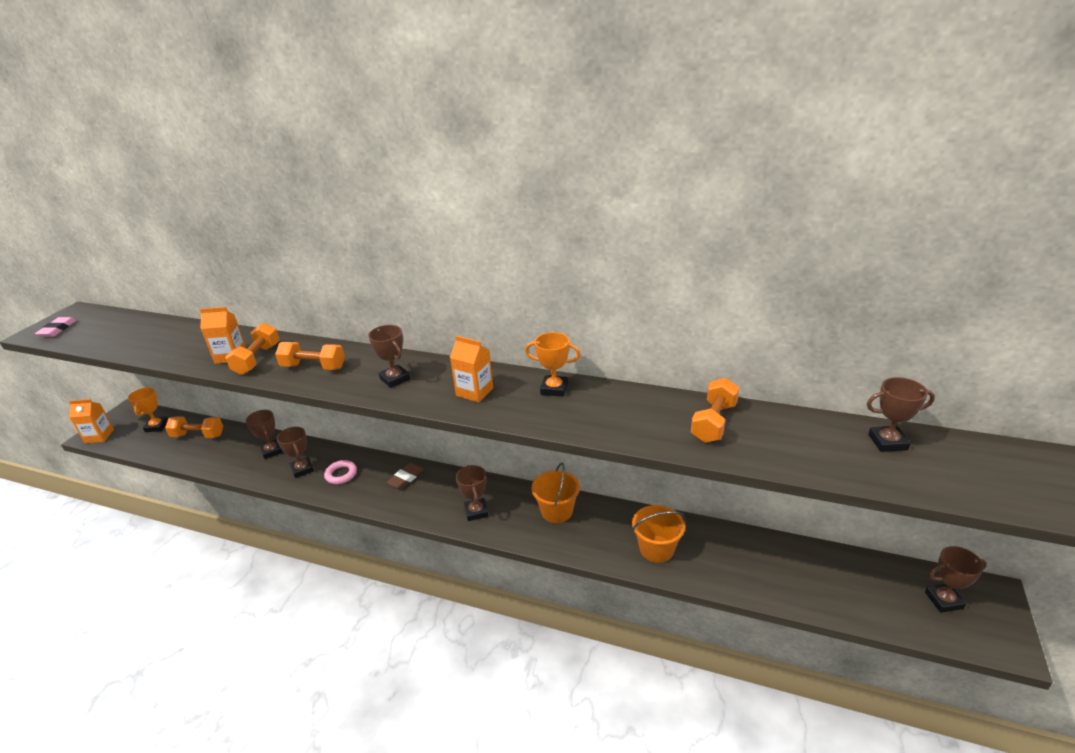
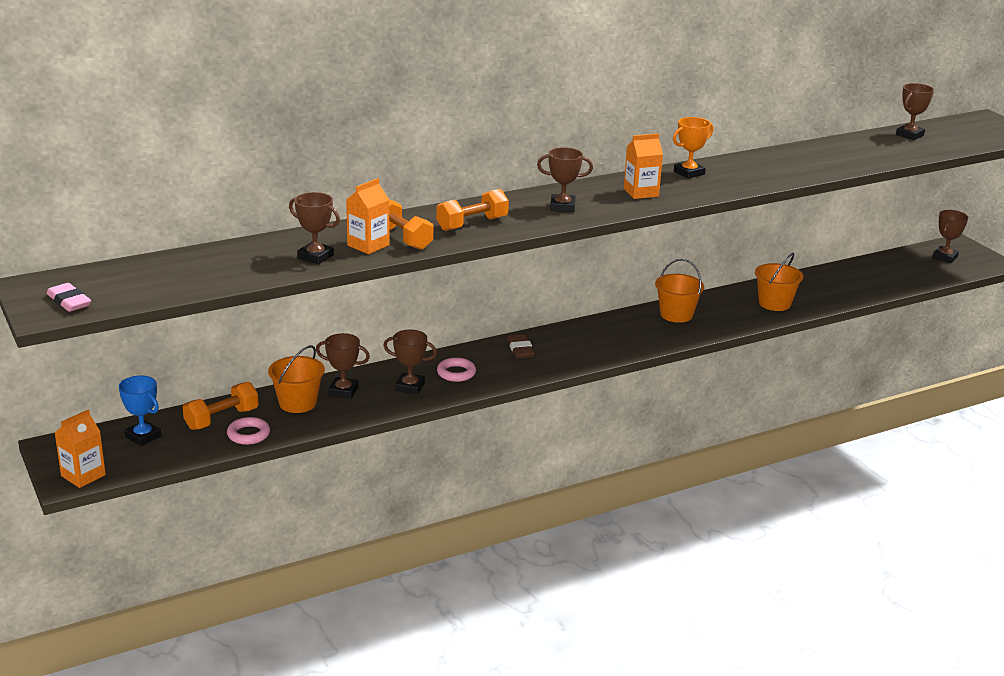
camera: 50 degrees left, 5 degrees down
(157, 426) = (143, 436): orange trophy -> blue trophy
(186, 454) = (248, 434): none -> pink ring
(241, 446) = (298, 403): none -> orange bucket
(476, 512) = (621, 341): brown trophy -> brown trophy (315, 257)
(714, 422) = (815, 156): orange dumbbell -> none

